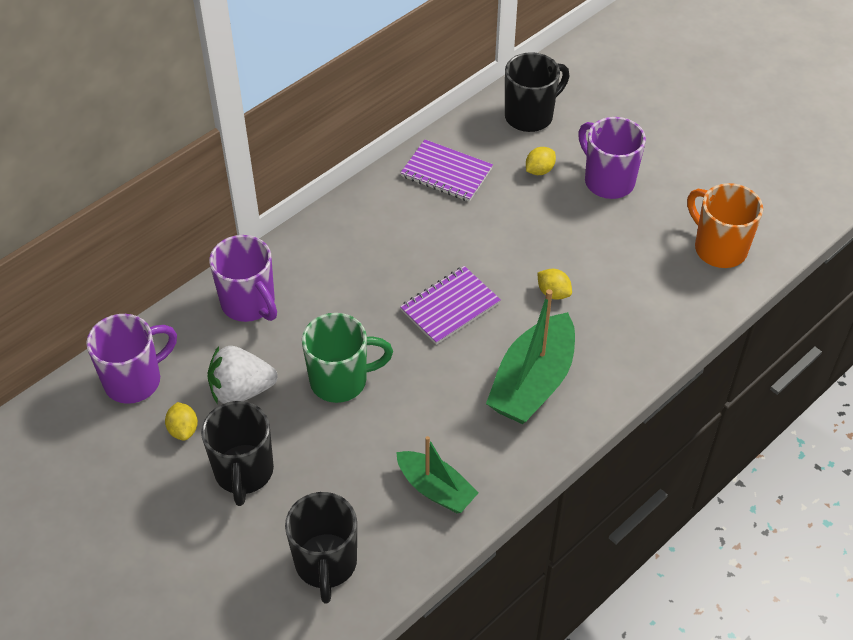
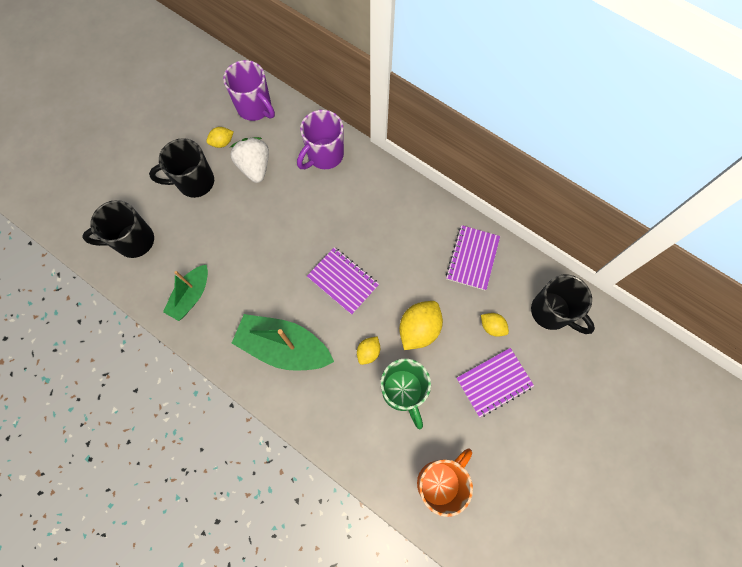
camera: 80 degrees right, 20 degrees up
(341, 380) = (270, 223): green mug -> green mug (403, 391)
(531, 239) = (419, 329): none -> yellow lemon
(608, 181) = (494, 382): purple mug -> purple notebook

